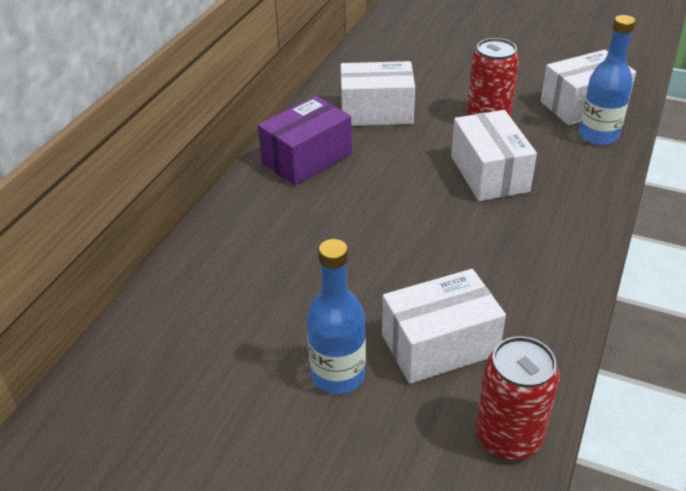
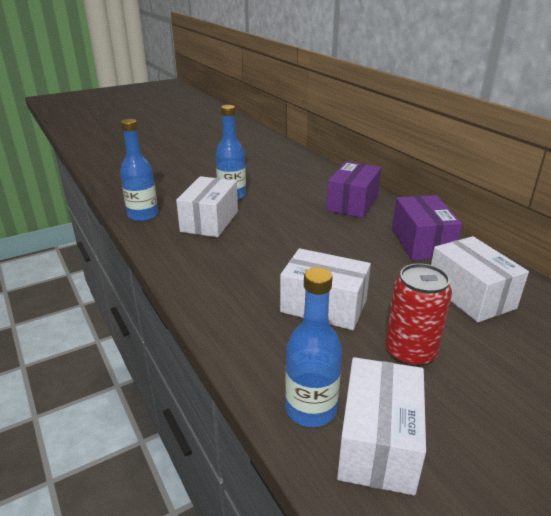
camera: 125 degrees right, 10 degrees down
(249, 239) = (352, 203): none -> purple box
(376, 112) = (470, 295): white box -> white box turned 60 degrees counterclockwise
(508, 436) = (143, 215): red can -> blue bottle

